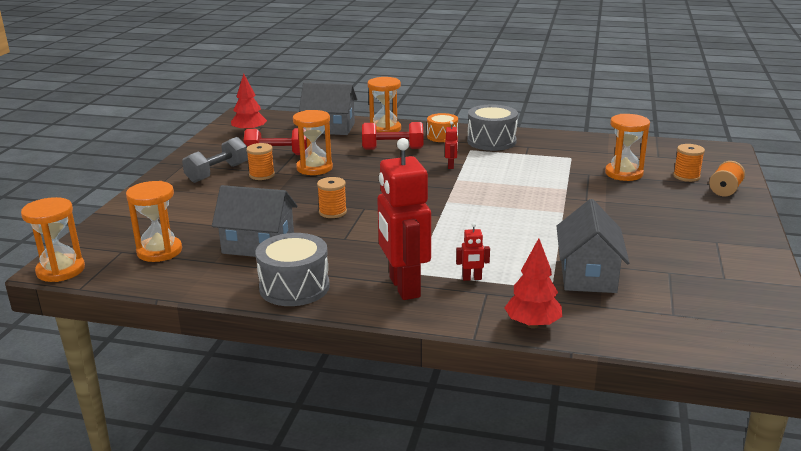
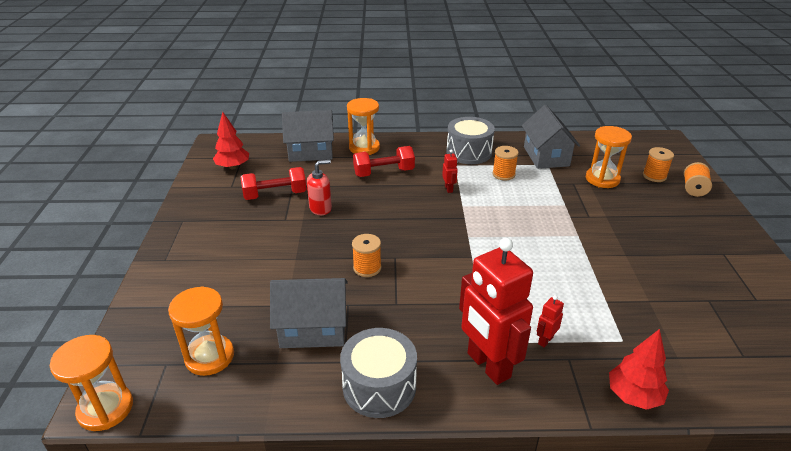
camera: 15 degrees left, 10 degrees up
(217, 173) = (224, 228): grey dumbbell -> none
(262, 175) = (271, 225): orange spool -> orange spool (503, 174)
(314, 168) = (320, 208): orange hourglass -> red soap dispenser
(442, 136) = (421, 151): orange drum -> none
(472, 278) = (545, 340): red robot -> red robot turned 150 degrees clockwise
(588, 275) = (644, 316): grey house -> grey house (546, 156)

